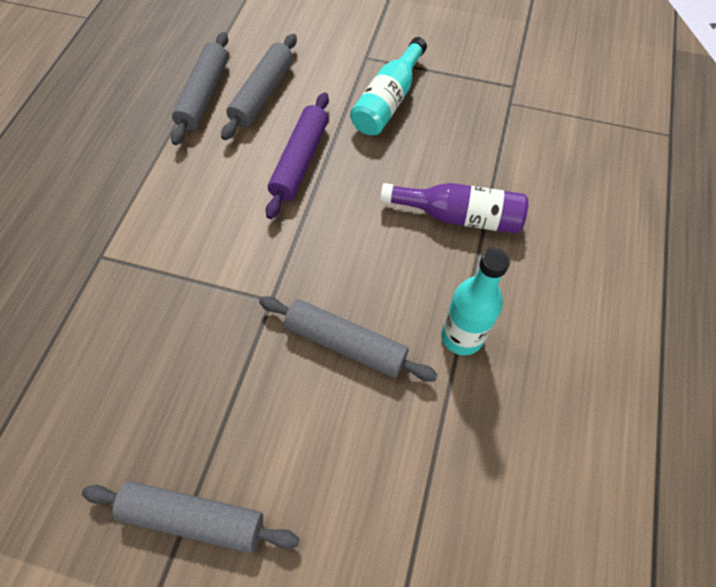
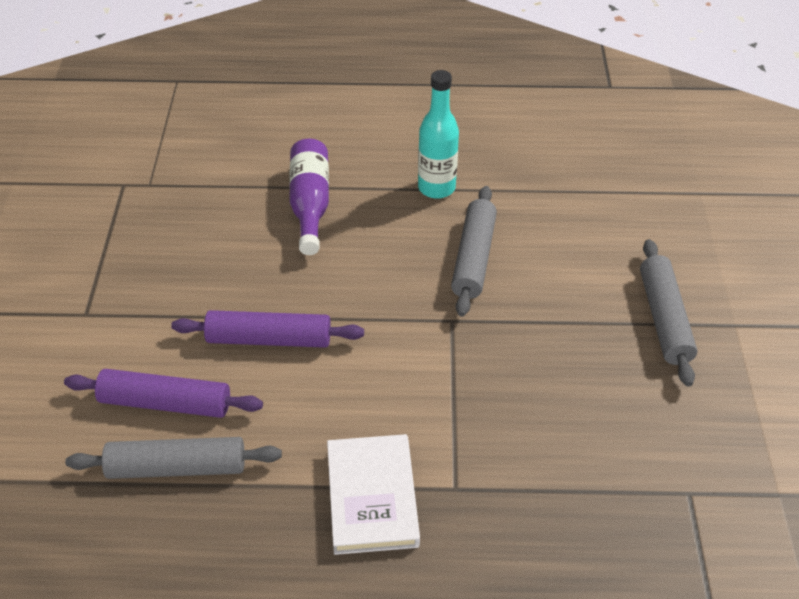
camera: 105 degrees left, 15 degrees down
(121, 200) = (372, 497): none -> white book
(262, 94) = (165, 403): grey rolling pin -> purple rolling pin
(388, 101) = (160, 281): turquoise bottle -> none

